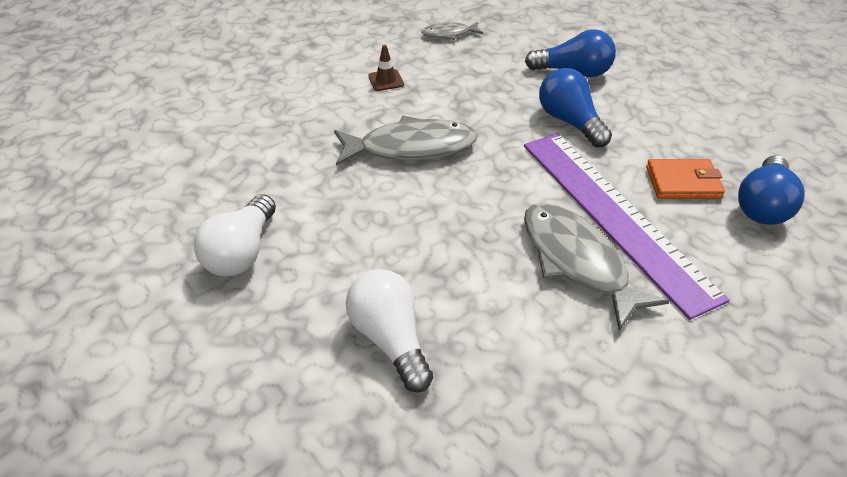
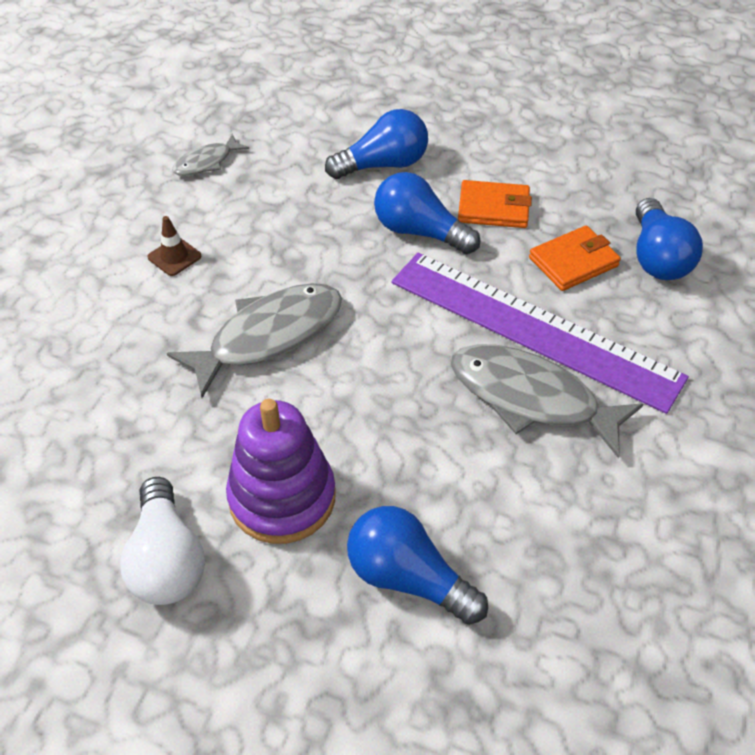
camera: 30 degrees left, 5 degrees up
(343, 248) = (282, 497): none -> purple stacking toy
(390, 339) = (408, 578): white light bulb -> blue light bulb
(640, 125) = (493, 208): none -> orange wallet

